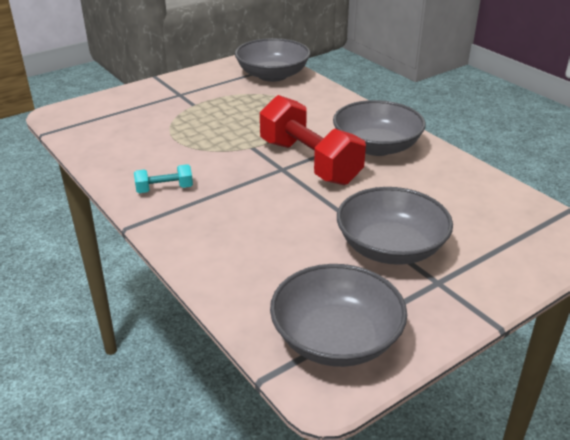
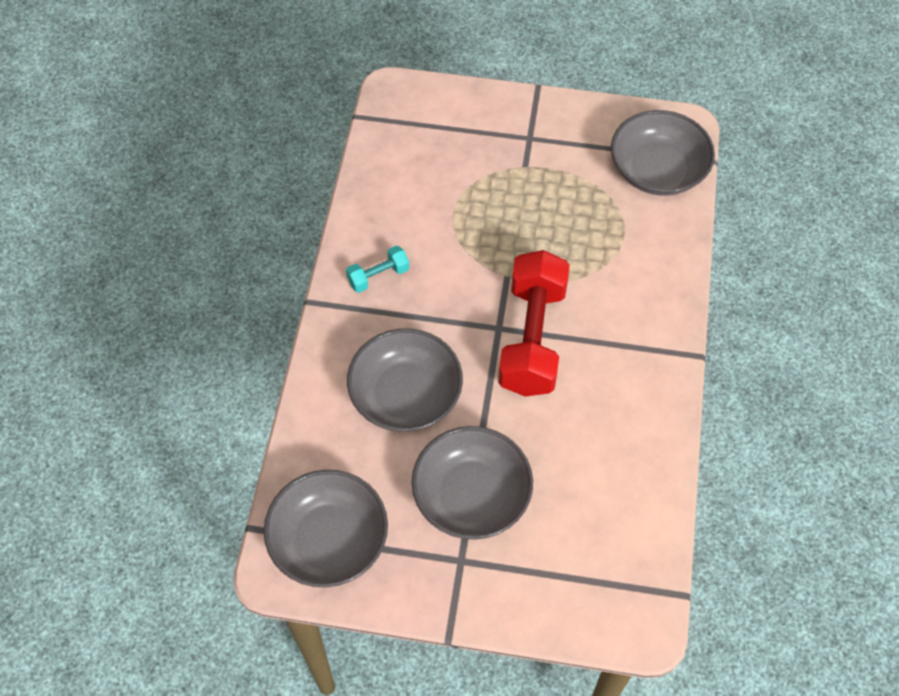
camera: 45 degrees right, 25 degrees up
(164, 189) = (378, 276): turquoise dumbbell -> turquoise dumbbell turned 60 degrees counterclockwise
(376, 146) = (619, 367): grey bowl -> grey bowl (406, 395)

